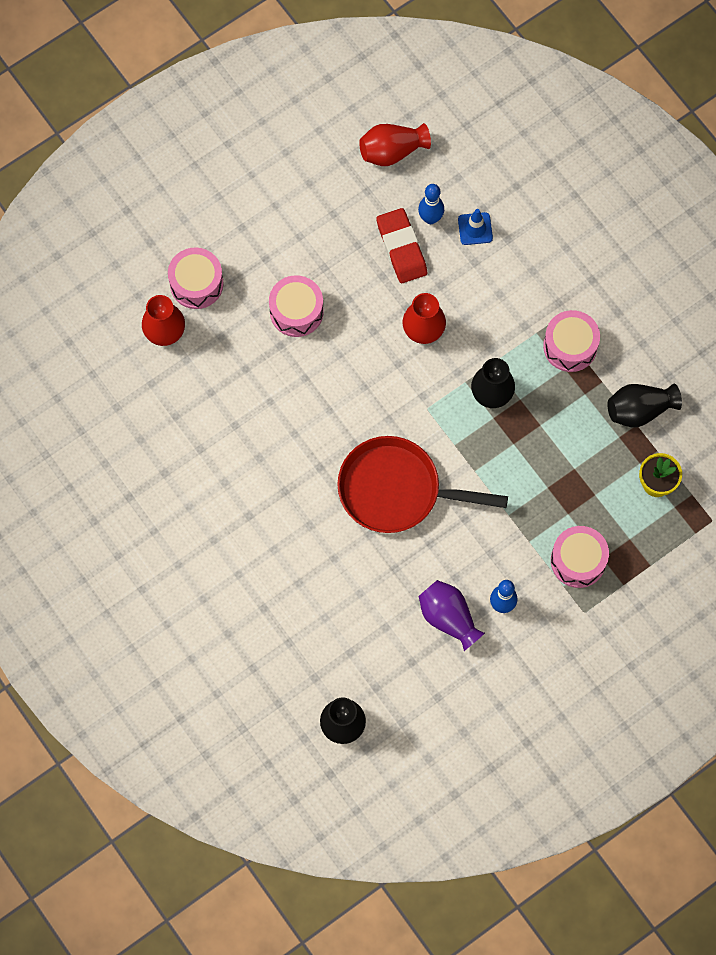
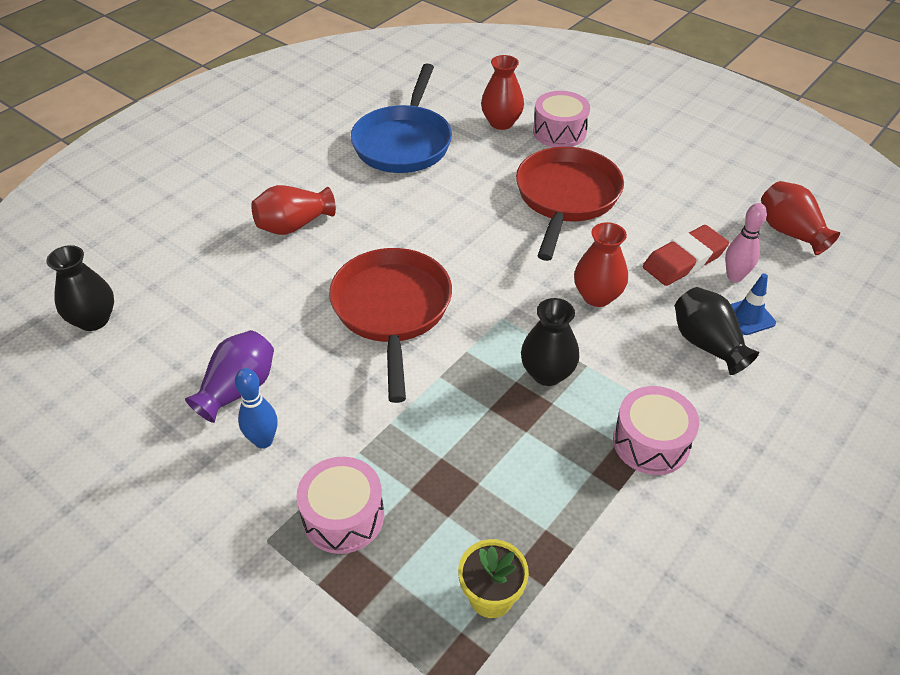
camera: 75 degrees right, 25 degrees down
(170, 431) = (404, 142): none -> blue pan
(267, 551) = (293, 225): none -> red vase
(296, 311) = (566, 198): pink drum -> red pan
(430, 218) = (734, 276): blue bowling pin -> pink bowling pin
(639, 410) = (597, 548): black vase -> black vase (707, 344)

